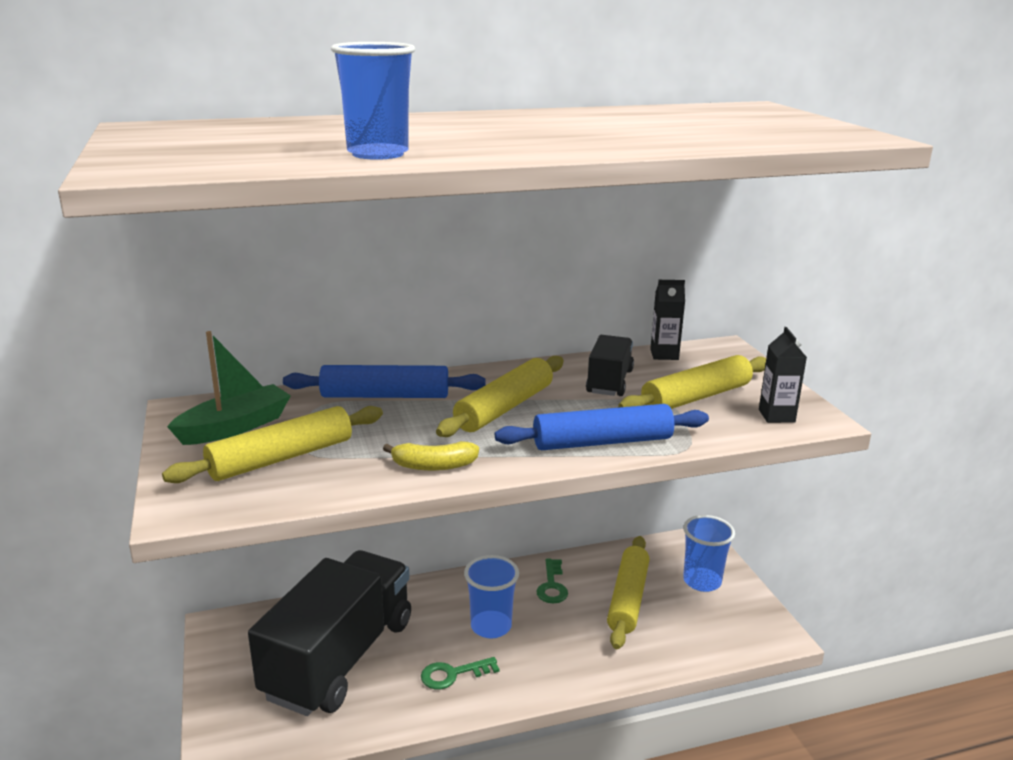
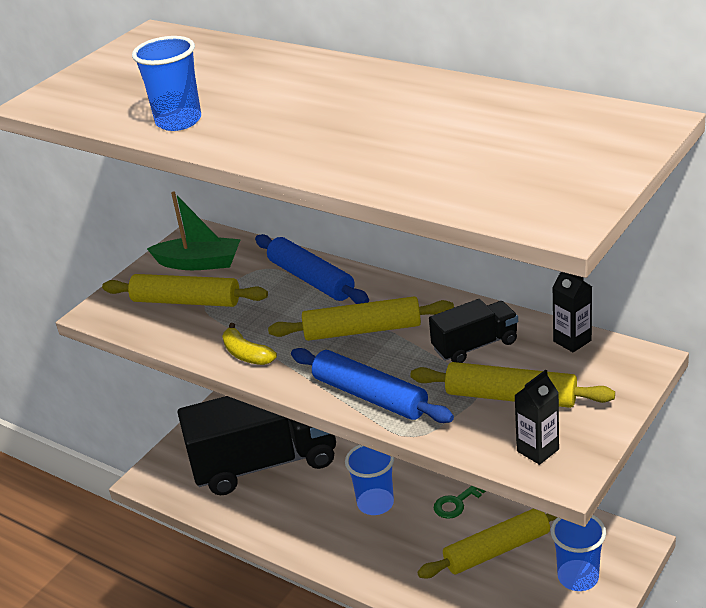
camera: 55 degrees right, 10 degrees up
(453, 674) = (309, 519): green key -> none

